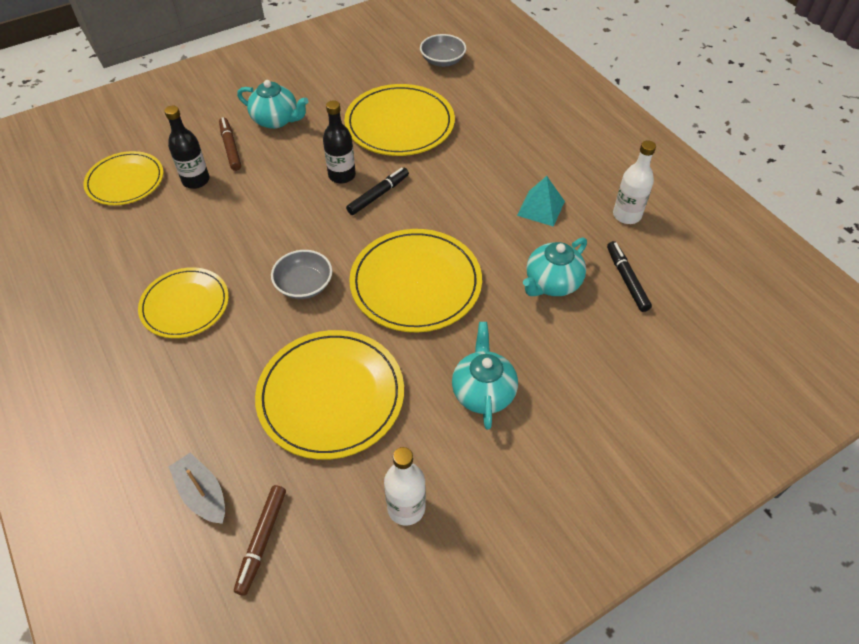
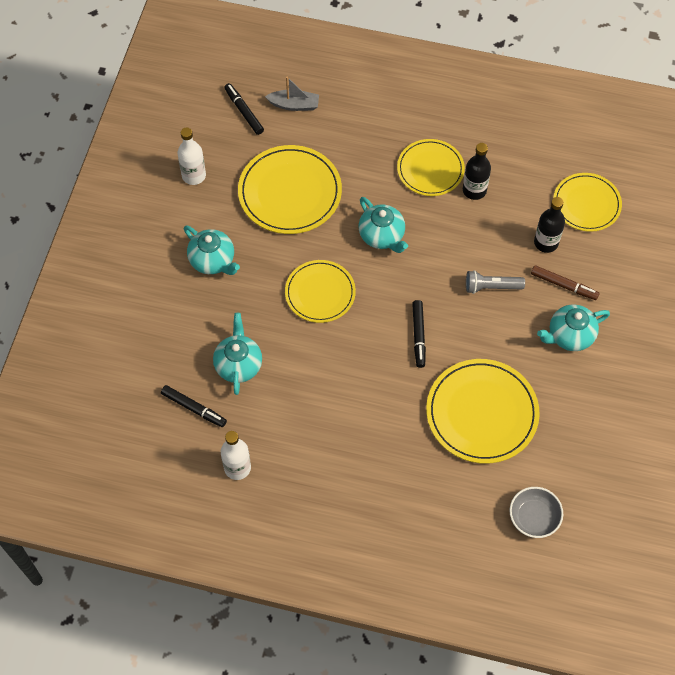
camera: 135 degrees right, 10 degrees up
(262, 540) = (244, 112): brown marker -> black marker
(279, 184) = (491, 287): none -> grey flashlight
(304, 285) = (382, 236): grey bowl -> turquoise teapot
(342, 175) = (462, 330): black bottle -> black bottle (474, 190)
(416, 283) = (320, 293): yellow plate -> yellow plate, size x0.66
(541, 208) = (301, 421): turquoise pyramid -> none

